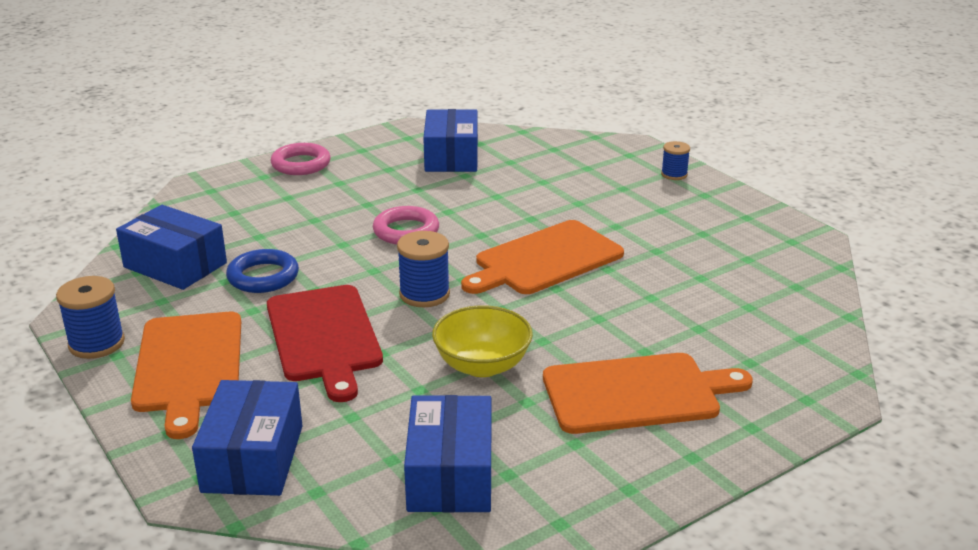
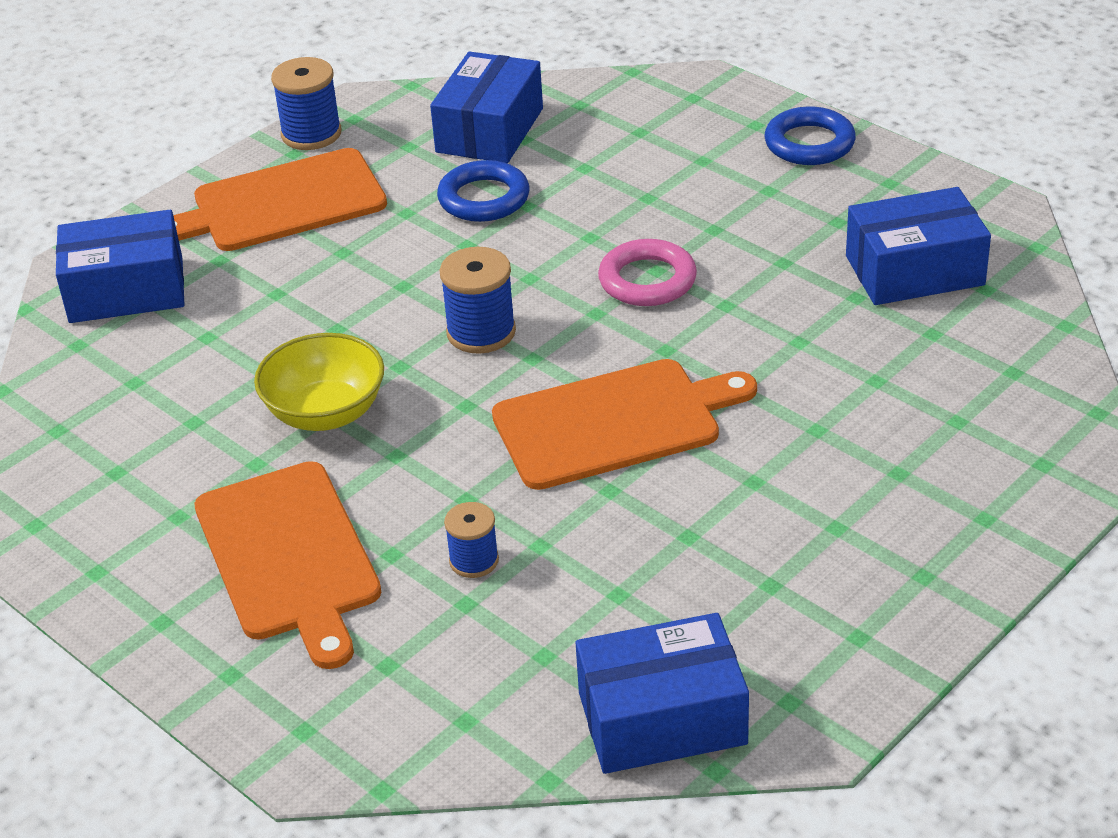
camera: 80 degrees right, 10 degrees up
(301, 164) = (809, 143): pink ring -> blue ring
(324, 336) = (361, 278): red cutting board -> none
(450, 475) = (110, 429): blue box -> blue box (662, 718)
(545, 259) = (614, 423): orange cutting board -> orange cutting board turned 120 degrees clockwise
(674, 174) = (987, 529): blue spool -> blue spool (474, 561)

